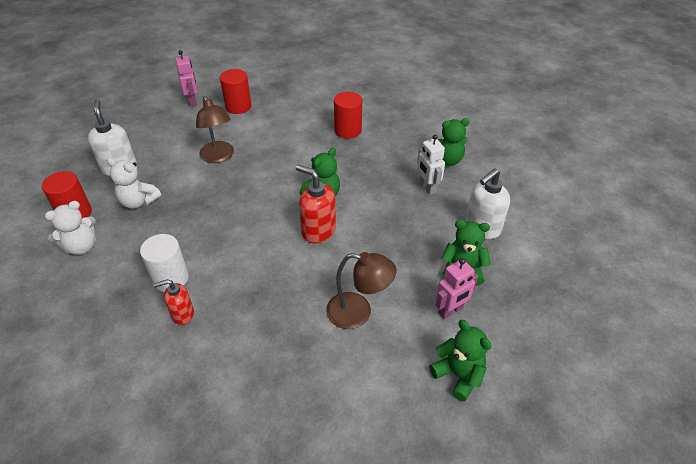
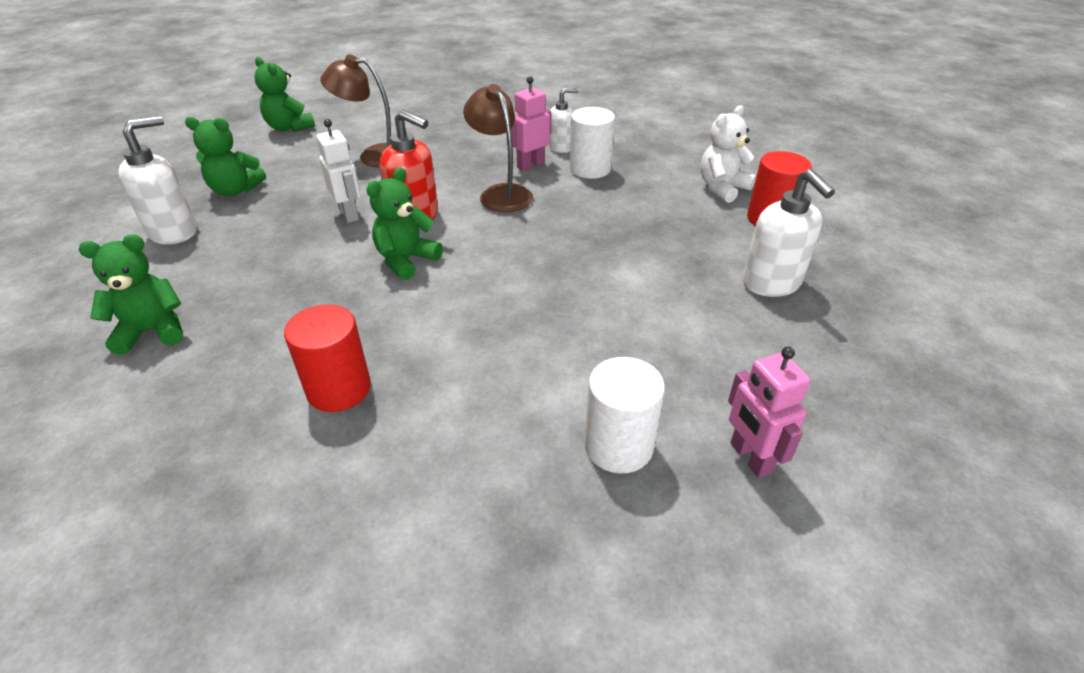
camera: 175 degrees right, 5 degrees down
(138, 201) = (692, 237): white teddy bear -> none
(182, 314) = (561, 147): red soap dispenser -> white soap dispenser
(219, 157) = (604, 311): brown lamp -> brown lamp (501, 193)
(238, 106) = (618, 446): red cylinder -> white cylinder
(427, 188) = (223, 280): white robot -> white robot (349, 214)
(450, 311) = (272, 161): pink robot -> pink robot (530, 165)

